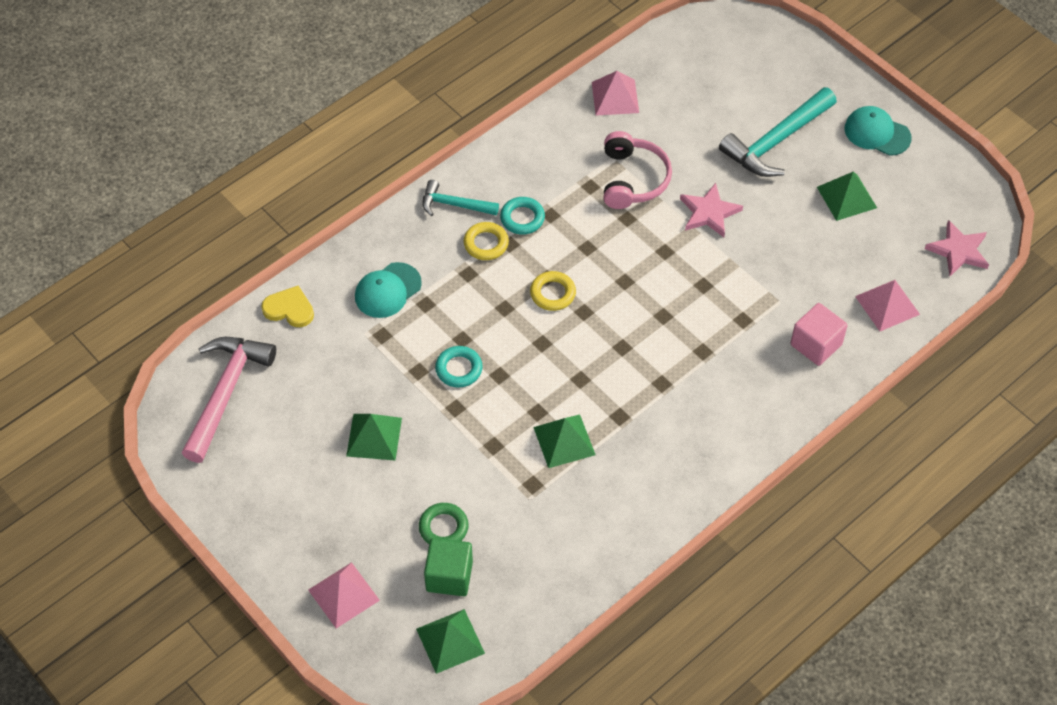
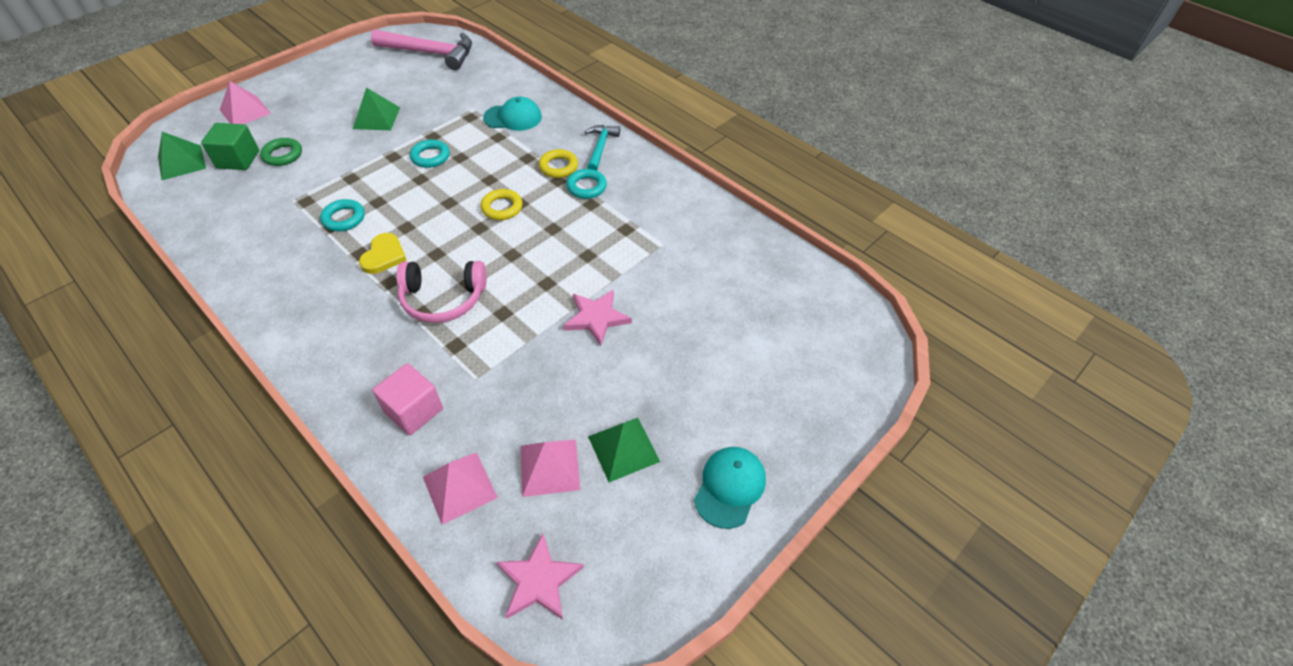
camera: 85 degrees right, 5 degrees down
(289, 309) = (500, 74): yellow heart -> yellow heart (384, 256)
(387, 290) = (513, 117): turquoise cap -> turquoise cap turned 135 degrees clockwise
(564, 441) = (344, 218): green pyramid -> turquoise ring
(615, 97) = (740, 244): pink pyramid -> pink pyramid (549, 467)
(633, 179) = (636, 259): pink headphones -> pink headphones (443, 299)
(776, 142) = (701, 378): turquoise hammer -> none

